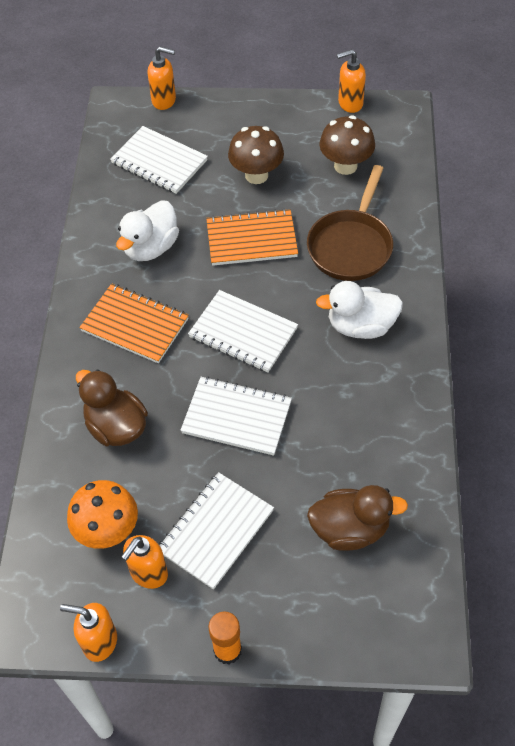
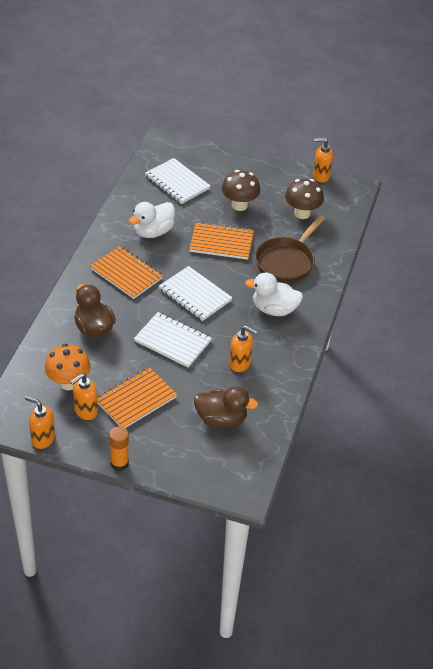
camera: 10 degrees right, 10 degrees down
(164, 100) = (194, 146): orange soap dispenser -> orange soap dispenser (240, 364)
(216, 531) = (136, 399): white notebook -> orange notebook

